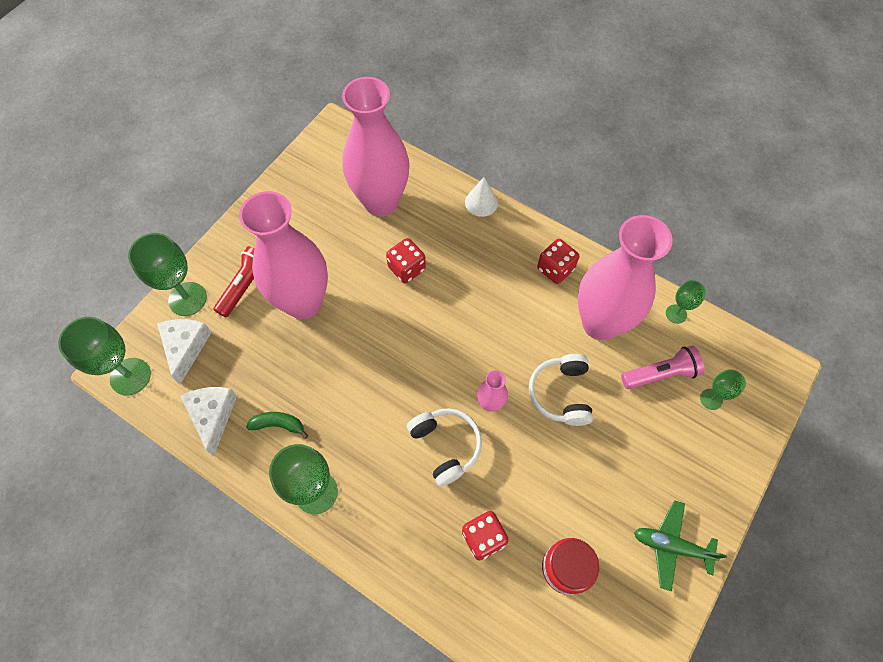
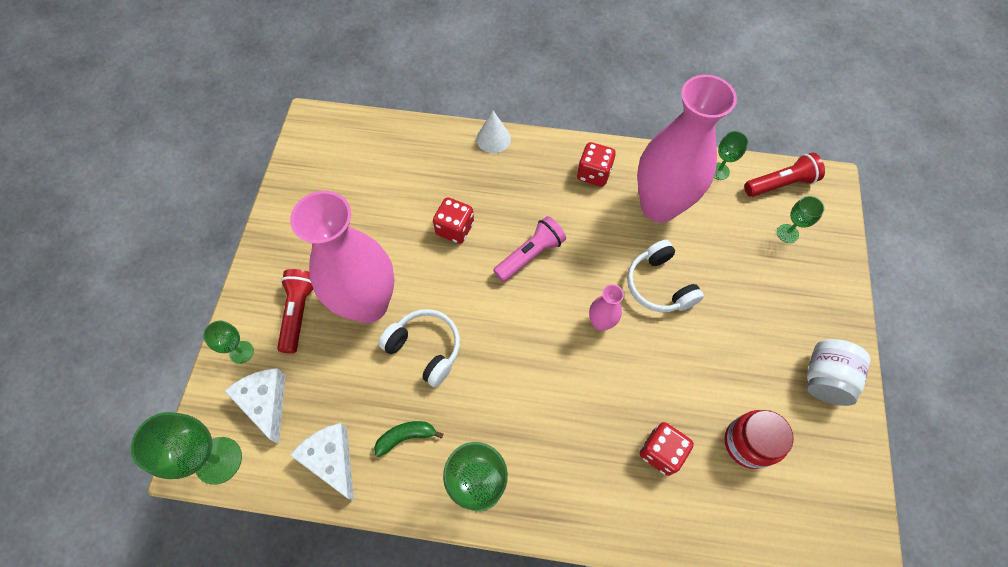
camera: 25 degrees left, 0 degrees up
(187, 299) = (241, 352): green goblet -> green goblet, size x0.55
(381, 202) = (396, 175): pink vase -> none
(446, 446) = (581, 381): white headphones -> white headphones (425, 349)
(660, 374) = (734, 230): pink flashlight -> pink flashlight (530, 255)
(671, 546) = (824, 378): green plane -> white jar
(731, 350) = (780, 184): none -> red flashlight

